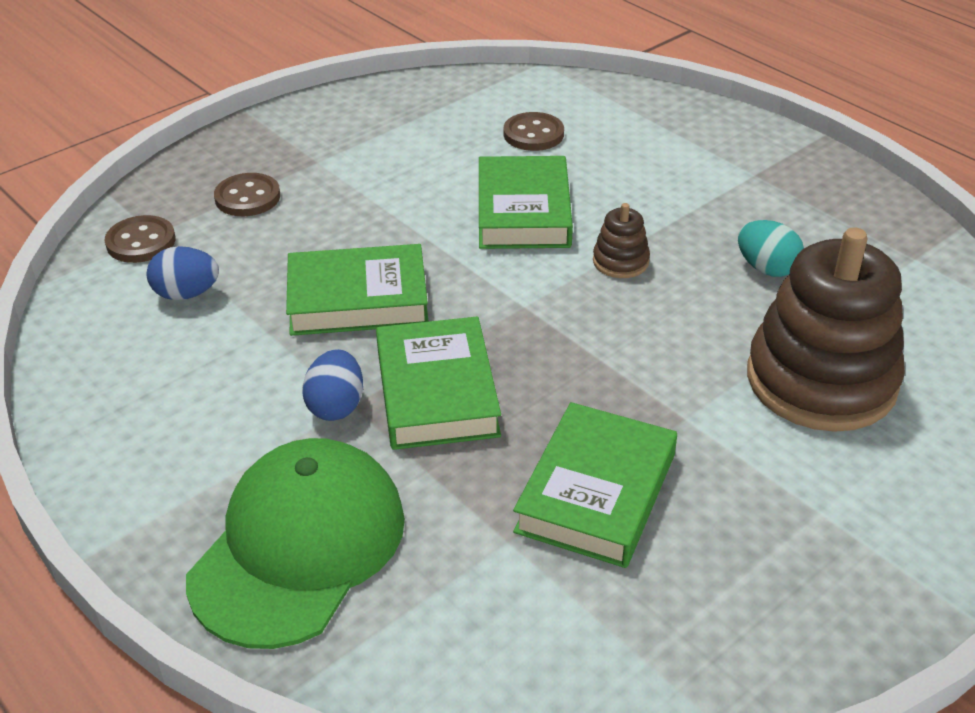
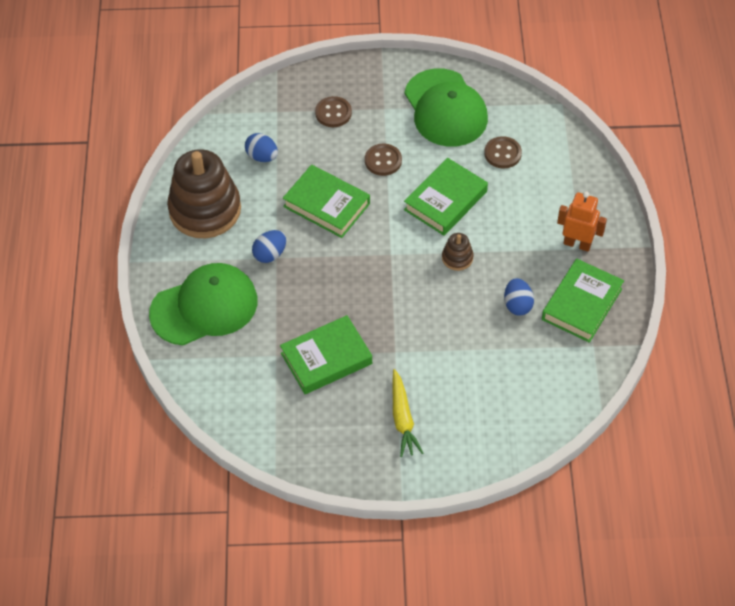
camera: 40 degrees right, 15 degrees up
(141, 242) = (267, 113): brown button -> brown button (383, 161)
(403, 126) = (445, 108): none -> green cap
(437, 392) = (313, 273): green book -> green book (582, 304)
(744, 172) = (577, 244): none -> orange robot
(766, 268) = (517, 305): turquoise egg -> blue egg
(815, 499) = (402, 418): none -> yellow carrot
(821, 380) = (470, 373): brown stacking toy -> brown stacking toy (205, 210)

